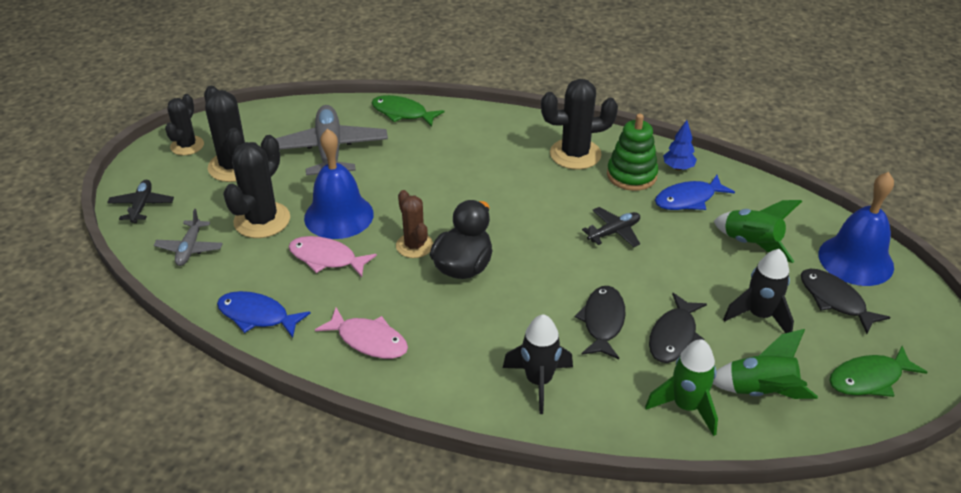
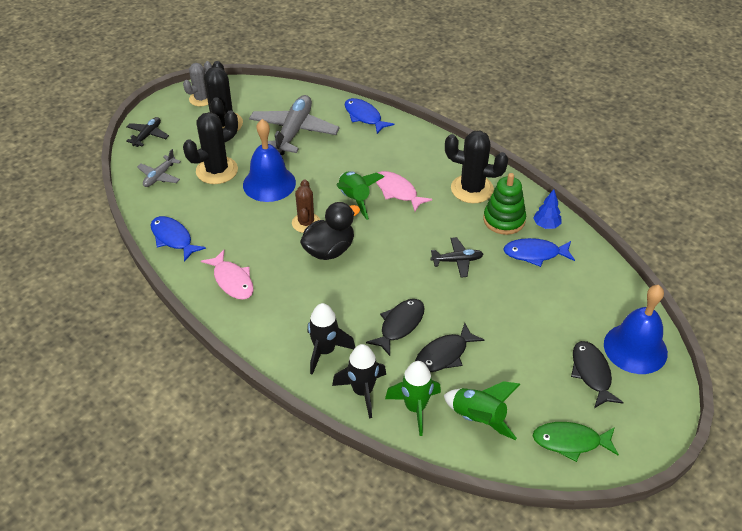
camera: 25 degrees right, 5 degrees up
(187, 146) = (201, 99): black cactus -> grey cactus
(326, 258) = (241, 212): pink fish -> pink fish (397, 191)
(402, 113) = (364, 116): green fish -> blue fish
(751, 244) = (558, 306): green rocket -> green rocket (355, 199)
(759, 316) = (521, 363): black rocket -> black rocket (362, 391)

